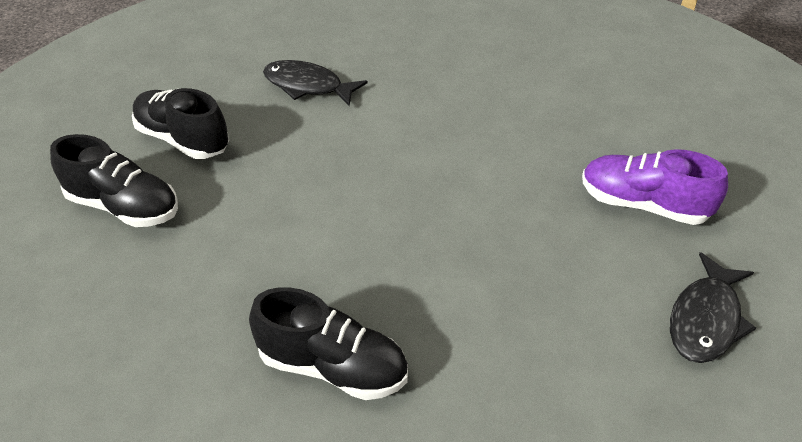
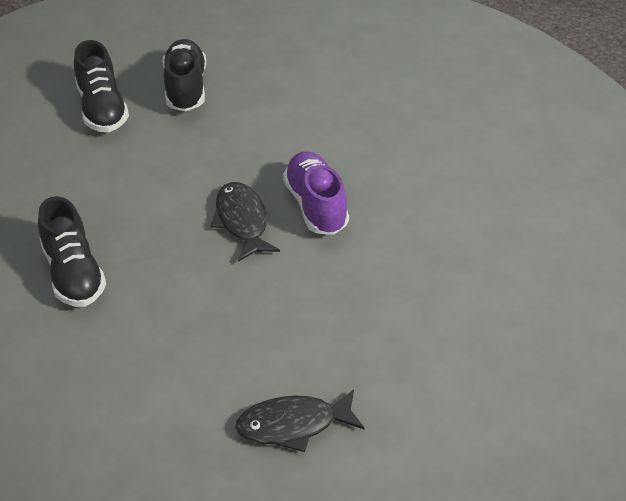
camera: 50 degrees right, 0 degrees up
(308, 86) = (308, 102): black fish -> black fish (242, 221)
(643, 205) = (382, 339): purple shoe -> purple shoe (316, 206)

